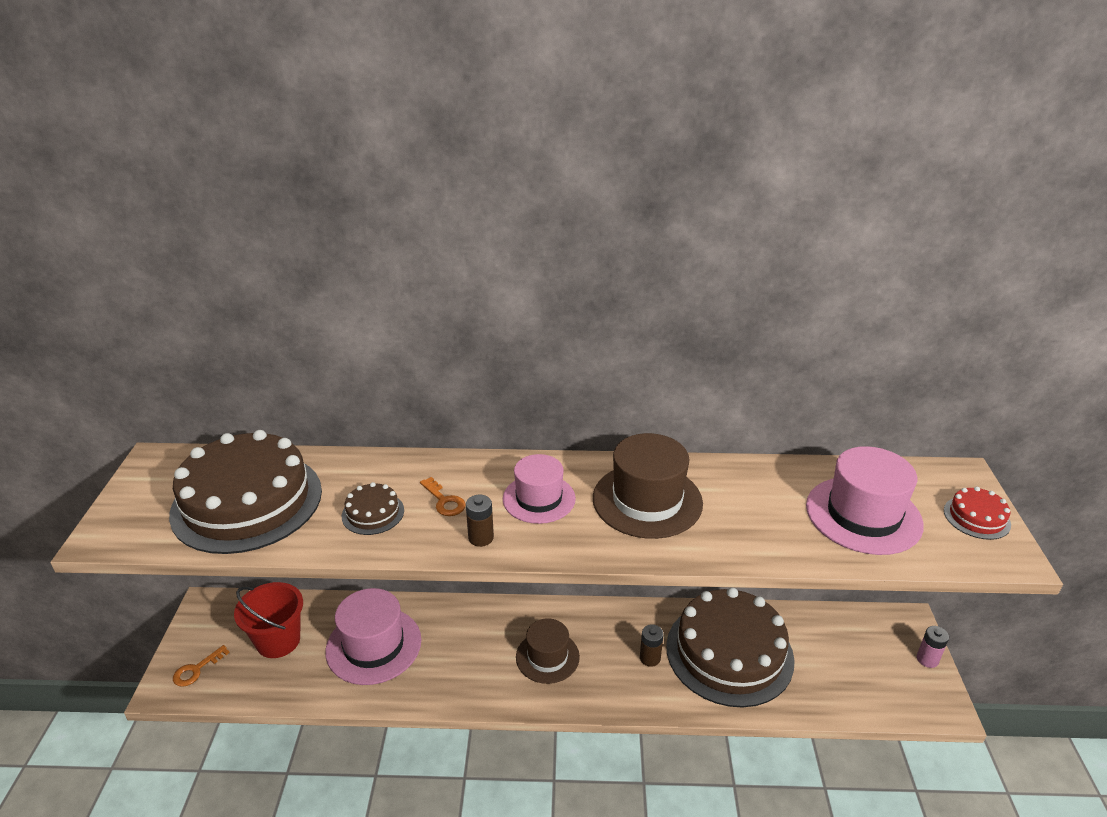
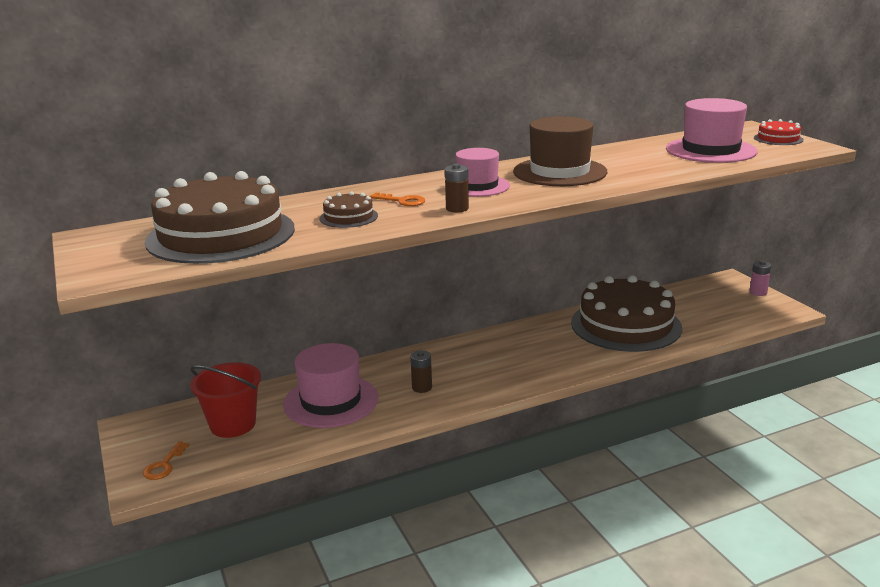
camera: 25 degrees left, 10 degrees down
(547, 657) = (490, 365): brown hat -> none
(650, 658) = (571, 343): brown battery -> brown battery (422, 387)

